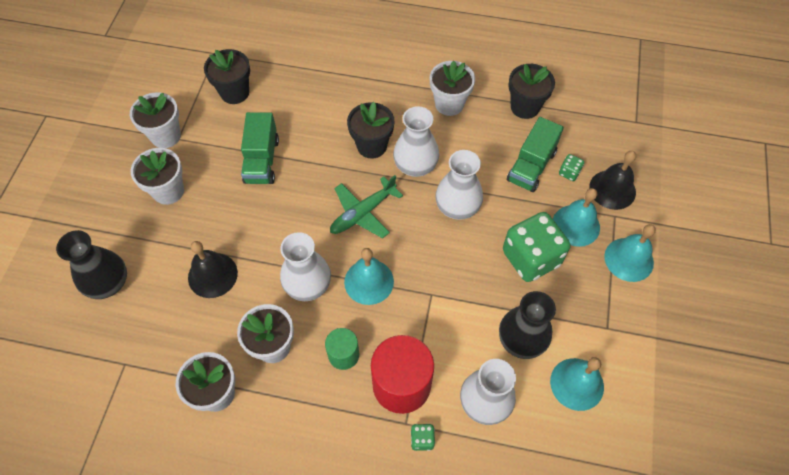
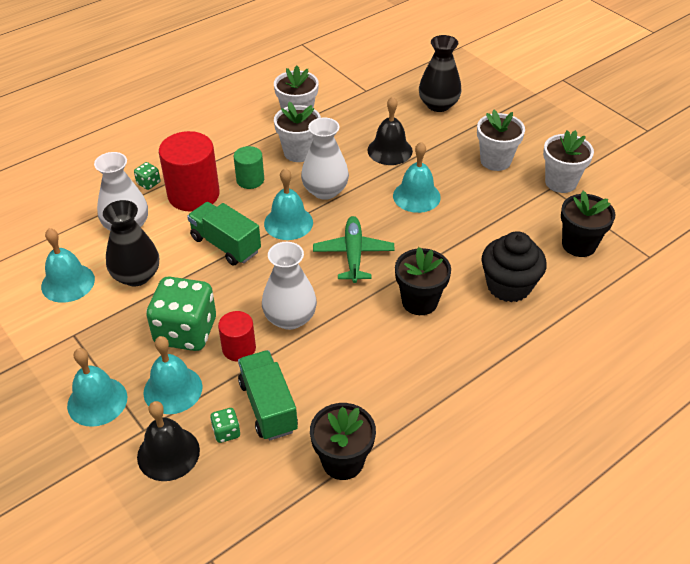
camera: 130 degrees right, 15 degrees down
(260, 216) = (416, 196): none -> turquoise bell
(262, 160) = (475, 223): green truck -> green truck (226, 245)
(312, 108) = (508, 286): none -> black cupcake
(415, 165) = (365, 318): white vase -> none
(449, 104) = (413, 395): white flower pot -> none
(510, 215) = (239, 348): none -> red cylinder

